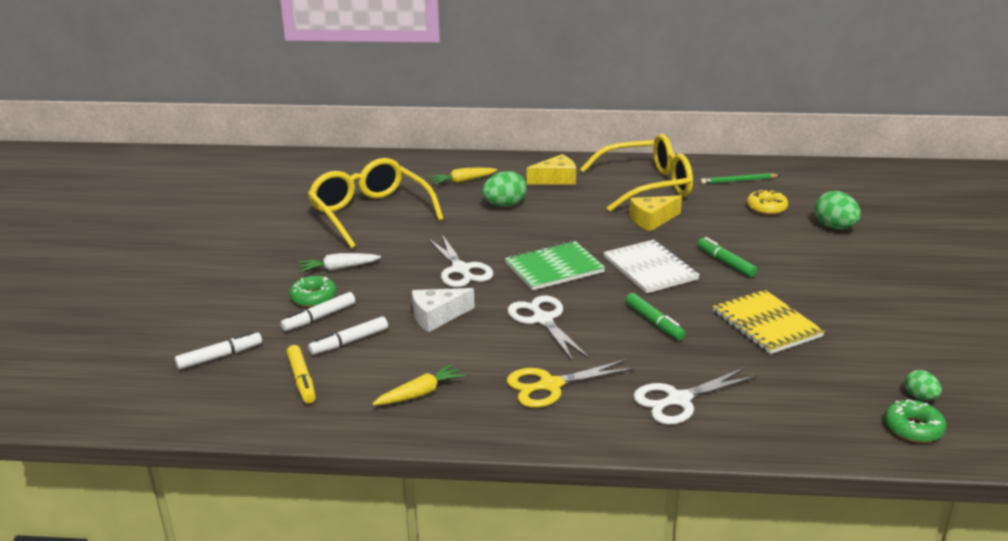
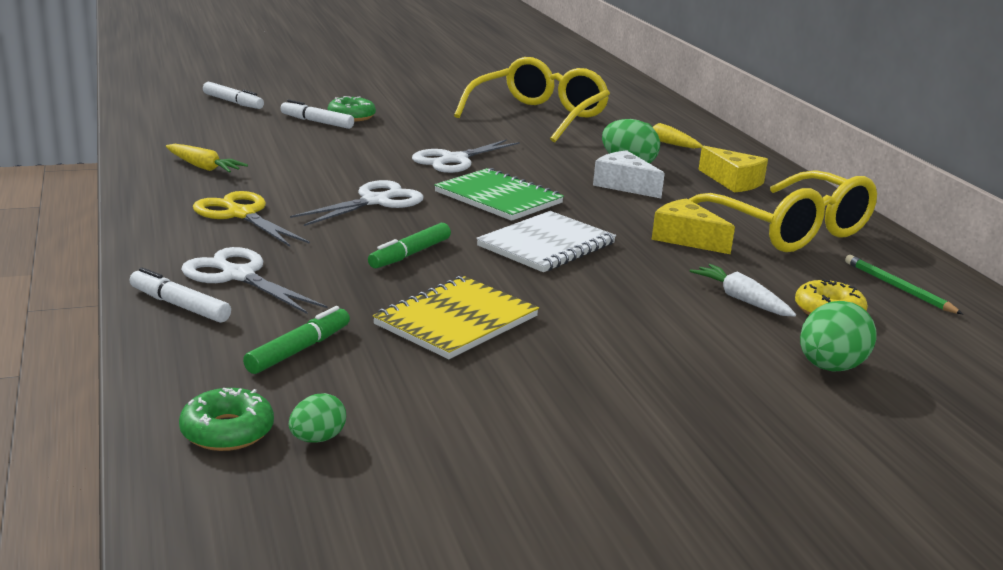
camera: 65 degrees right, 5 degrees down
(302, 380) = (208, 128): yellow marker -> none
(338, 268) = (413, 118): white carrot -> white carrot (741, 299)
(349, 342) = (281, 135): white marker -> white marker (179, 305)
(437, 316) = (349, 160): white cheese -> white cheese (624, 185)
(725, 263) = (610, 288): green marker -> green marker (299, 350)

